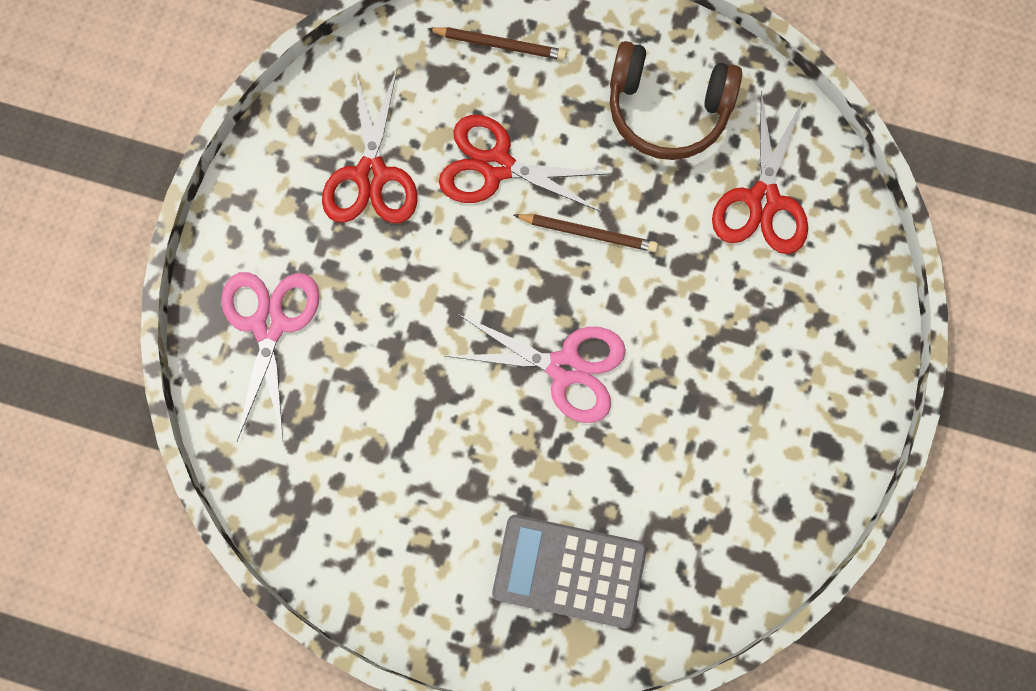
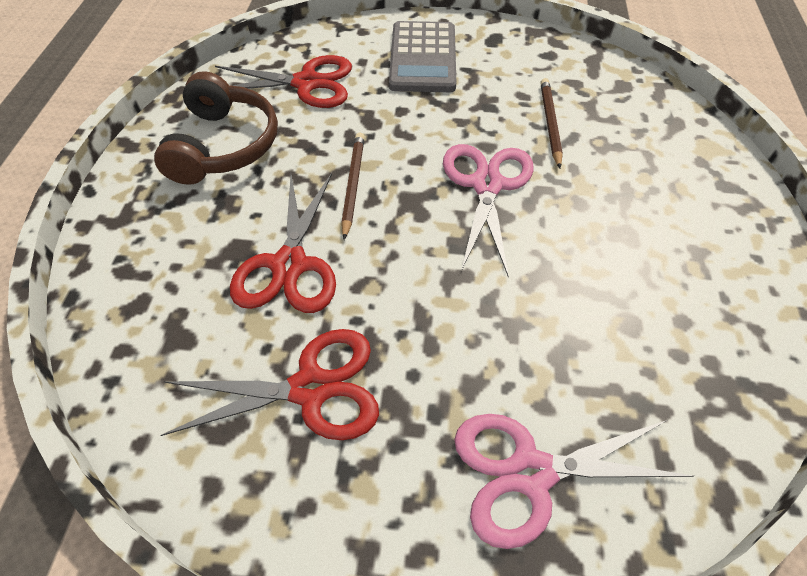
camera: 100 degrees left, 20 degrees down
(499, 45) = (142, 283): brown pencil -> brown pencil (550, 123)
(569, 571) = (660, 160): grey calculator -> grey calculator (423, 58)

